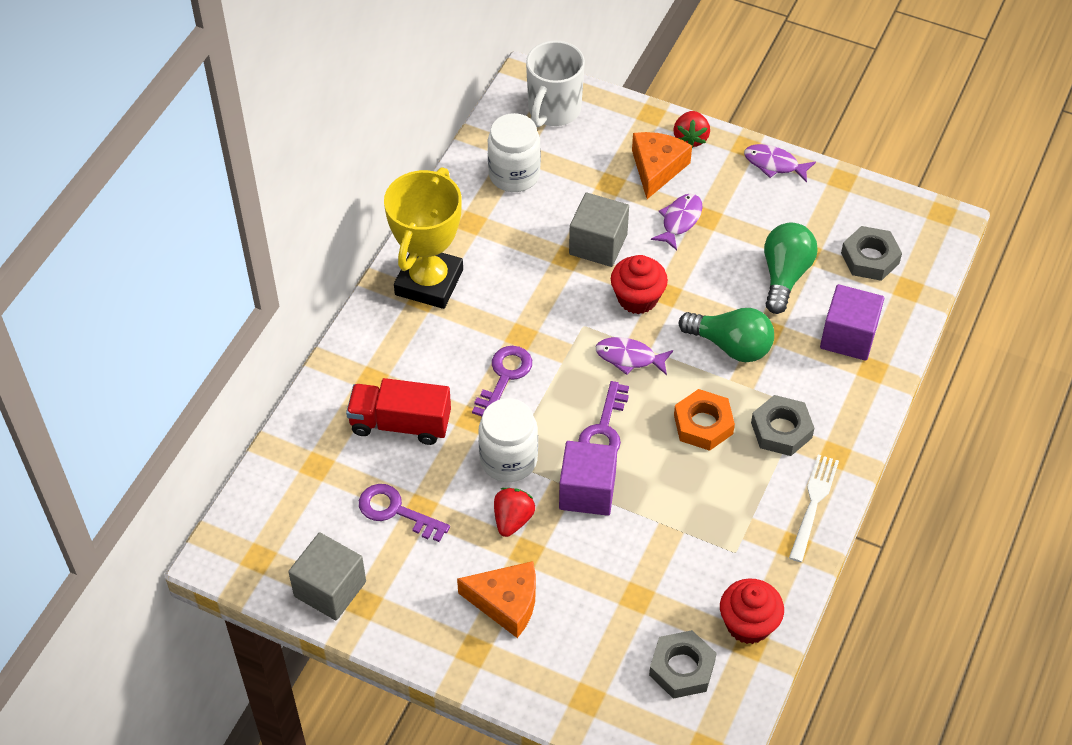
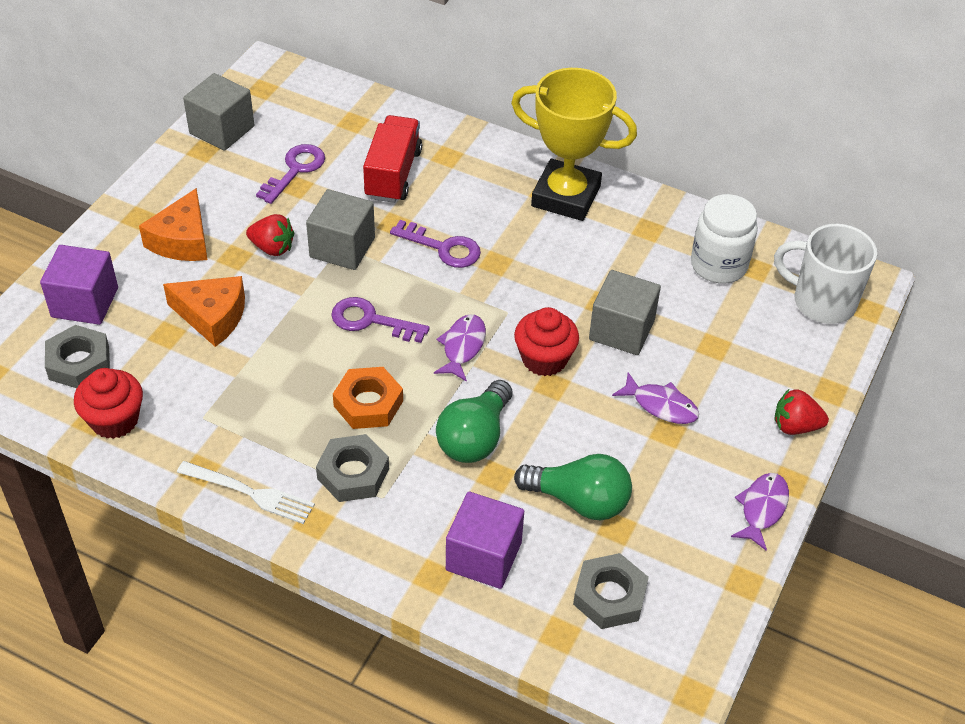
camera: 90 degrees right, 5 degrees down
(508, 460) = (342, 247): white jar -> grey cube
(587, 491) = (296, 303): purple cube -> purple cube (85, 302)
(657, 168) = (742, 390): orange cheese -> orange cheese (212, 316)

